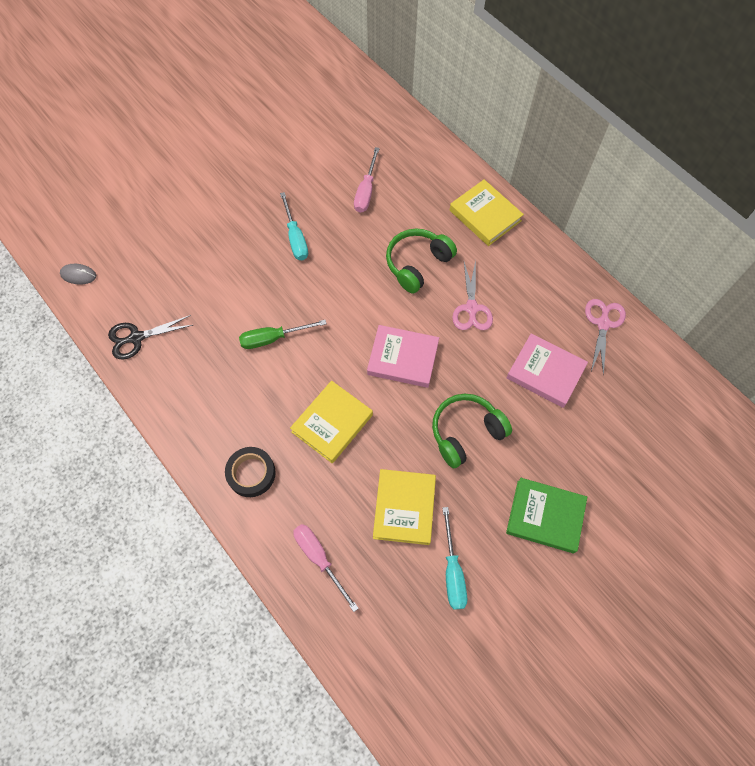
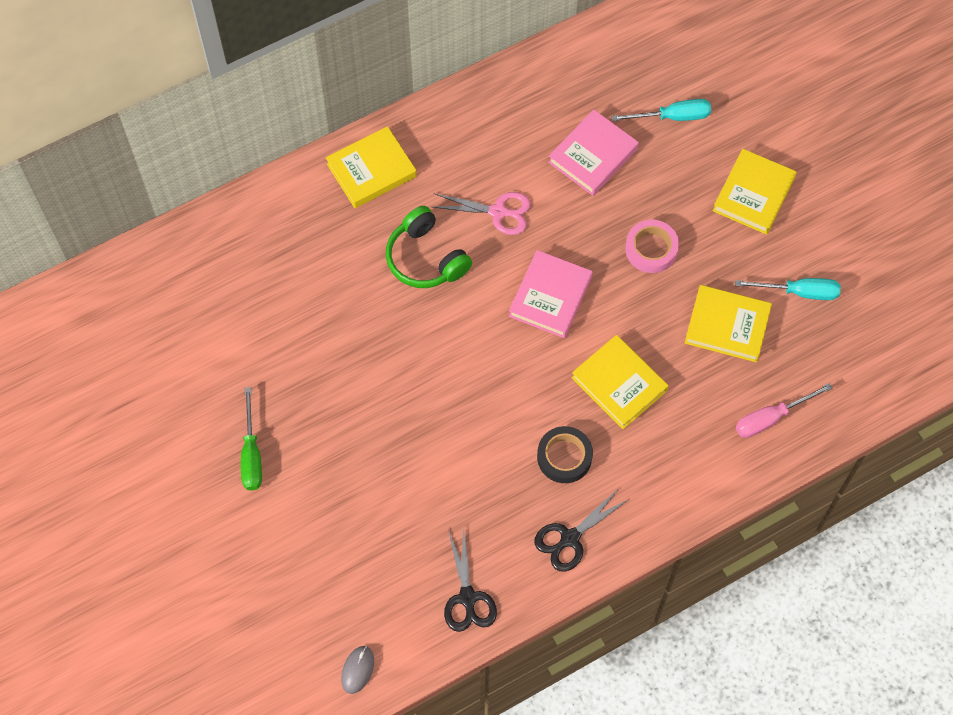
camera: 80 degrees left, 0 degrees up
(190, 404) = (570, 538): none -> black scissors
(251, 473) = (666, 477): black tape -> black tape (564, 457)
(273, 338) = (498, 435): green screwdriver -> green screwdriver (251, 454)
(295, 238) = (357, 392): turquoise screwdriver -> turquoise screwdriver (673, 117)
(366, 191) = (303, 298): pink screwdriver -> none
(466, 432) = (651, 249): green headphones -> pink tape
(545, 516) = (753, 194): green book -> yellow book
(603, 324) = (543, 84): pink scissors -> none

